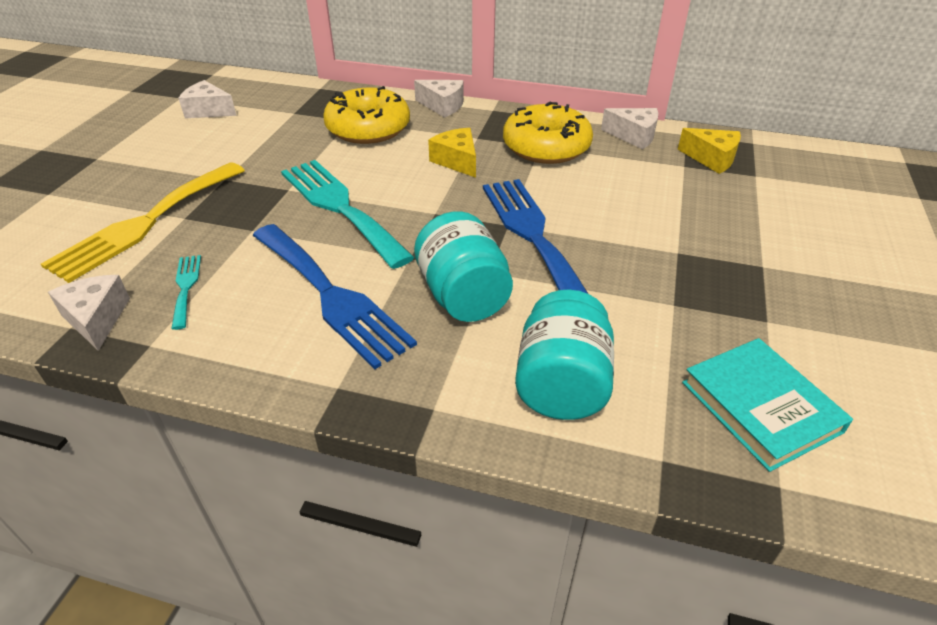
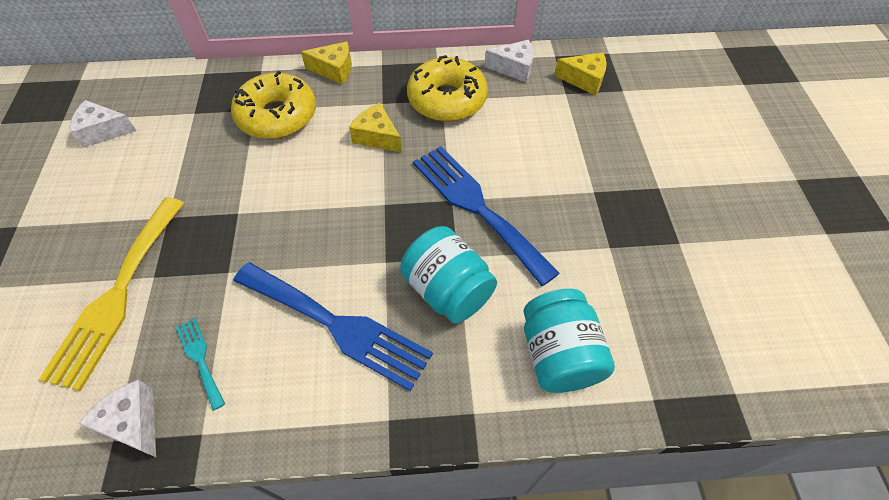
camera: 20 degrees left, 15 degrees up
(340, 207) = (297, 221): turquoise fork -> none
(442, 106) = (334, 70): white cheese -> yellow cheese
(760, 407) = (700, 327): turquoise book -> none

